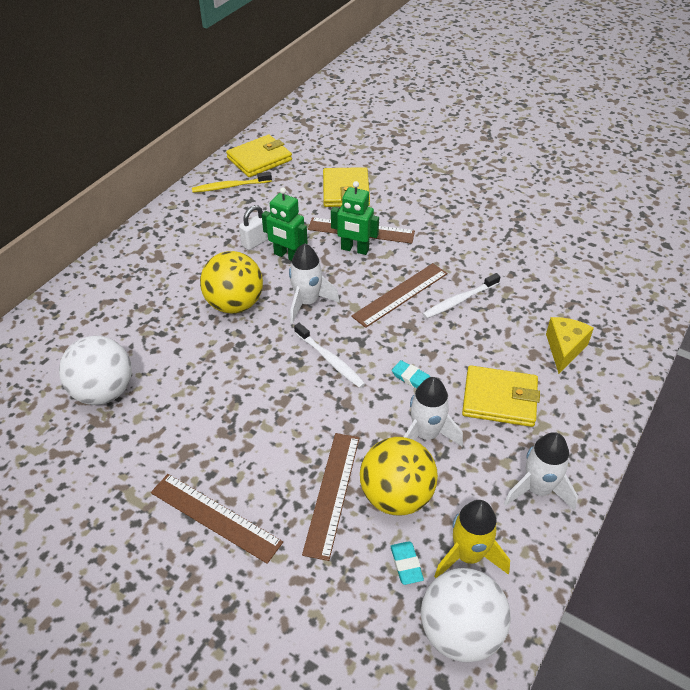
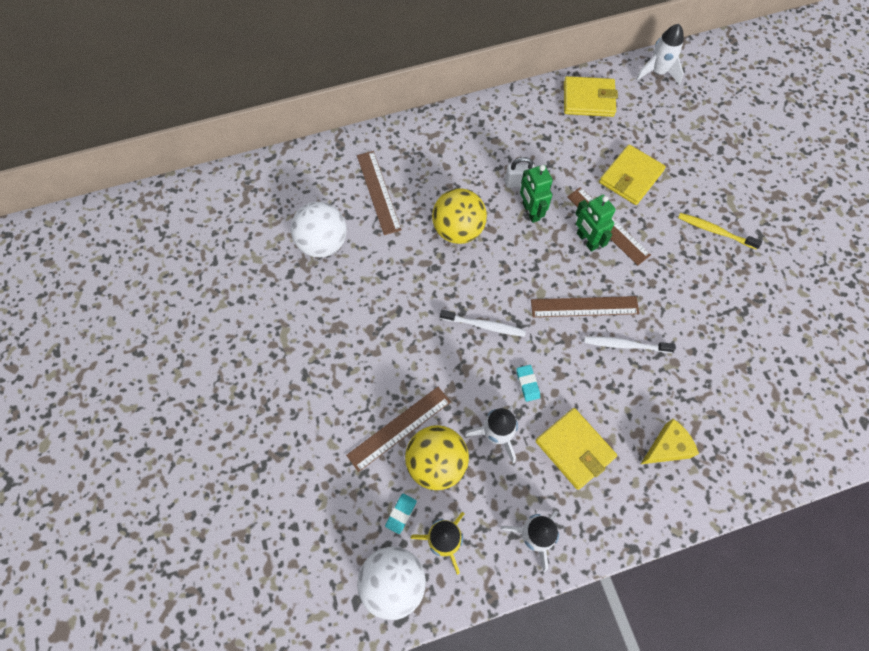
camera: 40 degrees right, 20 degrees up
(215, 517) = (318, 387): brown ruler -> brown ruler (378, 192)
(230, 186) = (543, 114): yellow toothbrush -> yellow toothbrush (715, 231)
(307, 302) = (510, 265): white rocket -> white rocket (658, 72)
(330, 360) = (484, 325): white toothbrush -> white toothbrush turned 75 degrees counterclockwise

